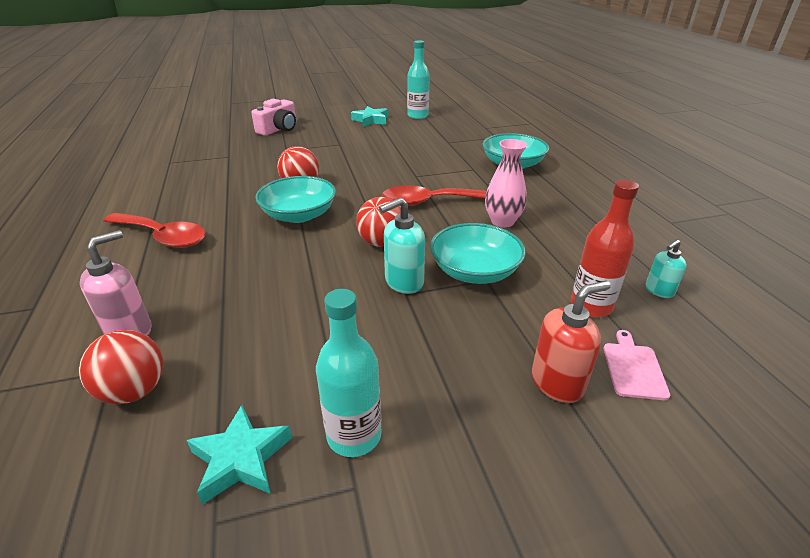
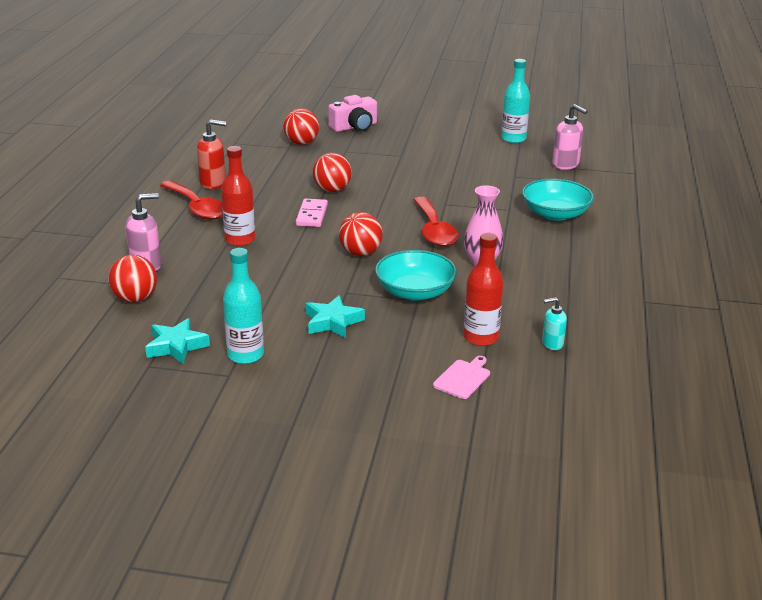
camera: 25 degrees right, 5 degrees down
(237, 262) = (240, 240): none -> red bottle
(238, 150) = (301, 143): none -> red ball
(299, 215) = (311, 215): turquoise bowl -> pink domino
(371, 120) = (457, 134): turquoise star -> turquoise star (333, 322)
(403, 282) = (351, 285): turquoise soap dispenser -> none
(430, 202) = (434, 230): red spoon -> red spoon turned 120 degrees counterclockwise
(476, 126) = (565, 165): none -> pink soap dispenser
(557, 383) = (398, 369): red soap dispenser -> red soap dispenser (213, 183)

